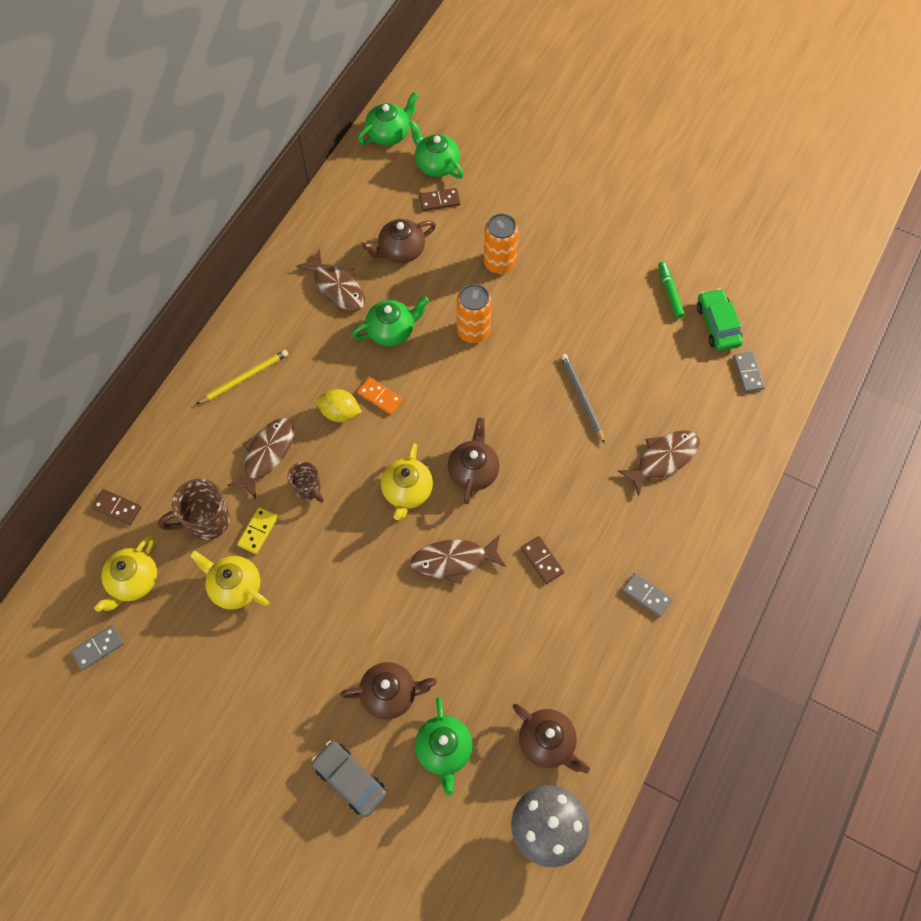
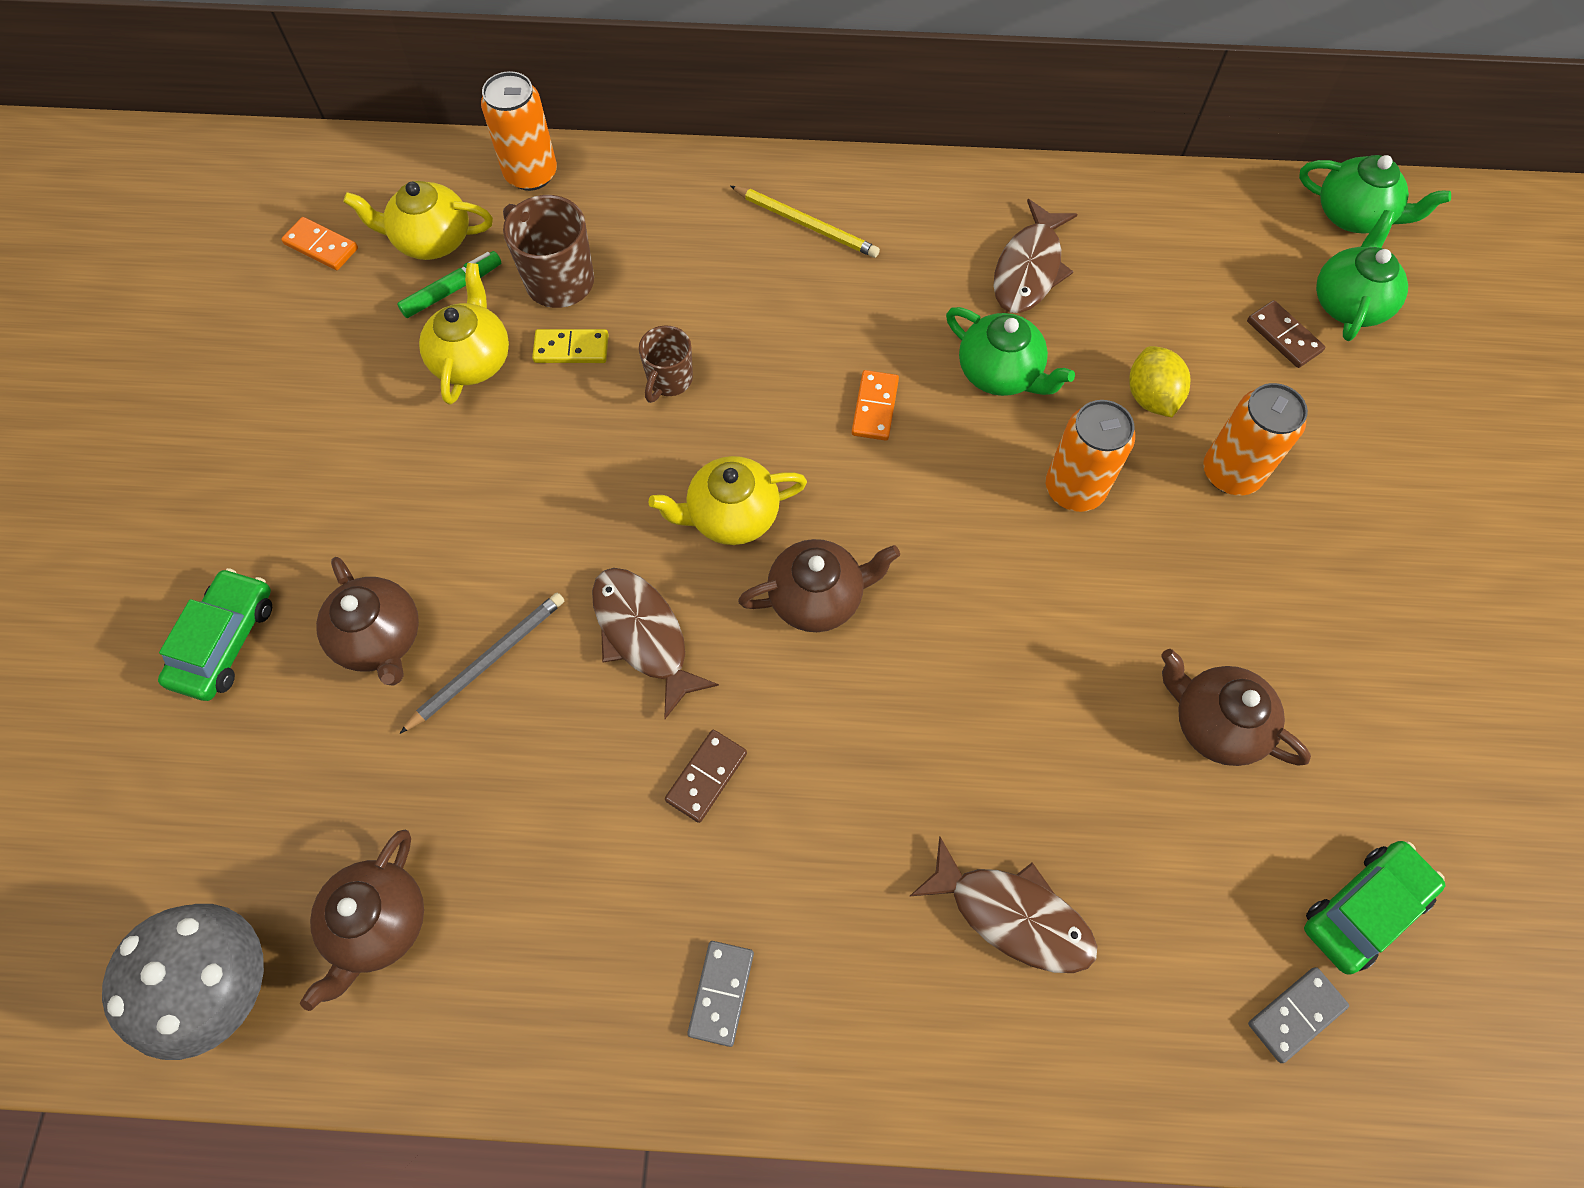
camera: 65 degrees right, 0 degrees up
(98, 648) = (321, 246): grey domino -> orange domino
(117, 507) = (531, 174): brown domino -> orange can
(266, 455) = (697, 305): brown fish -> none
(340, 413) = (817, 366): yellow lemon -> yellow lemon (1151, 397)
(350, 779) = (225, 641): grey car -> green car
(401, 250) = (1152, 323): brown teapot -> brown teapot (1215, 723)
(444, 750) = (314, 759): green teapot -> none
(582, 398) = (1053, 716): grey pencil -> grey pencil (488, 661)
(669, 292) = (1371, 786): green marker -> green marker (452, 290)

